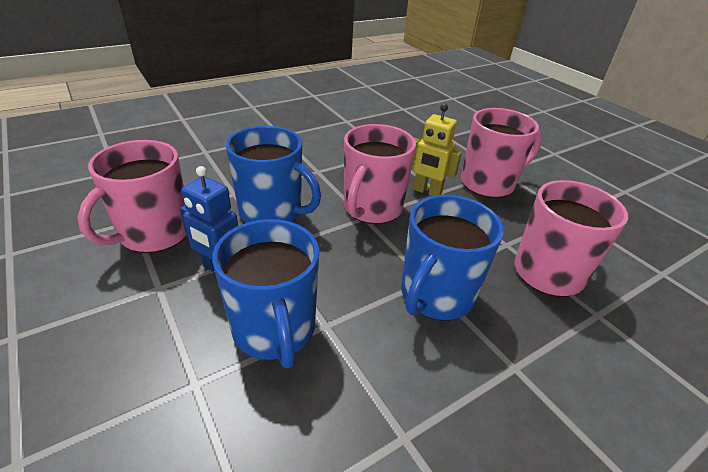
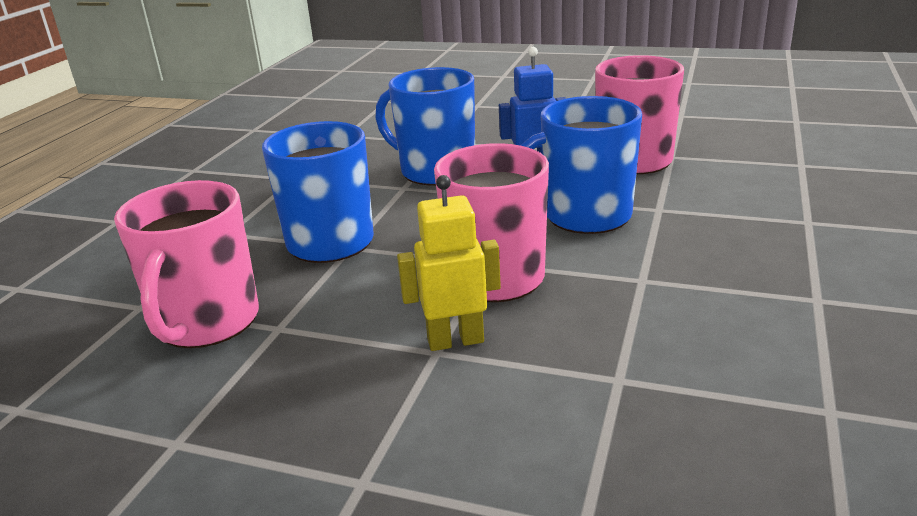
camera: 145 degrees right, 10 degrees down
(488, 183) = (368, 424): pink mug -> none

